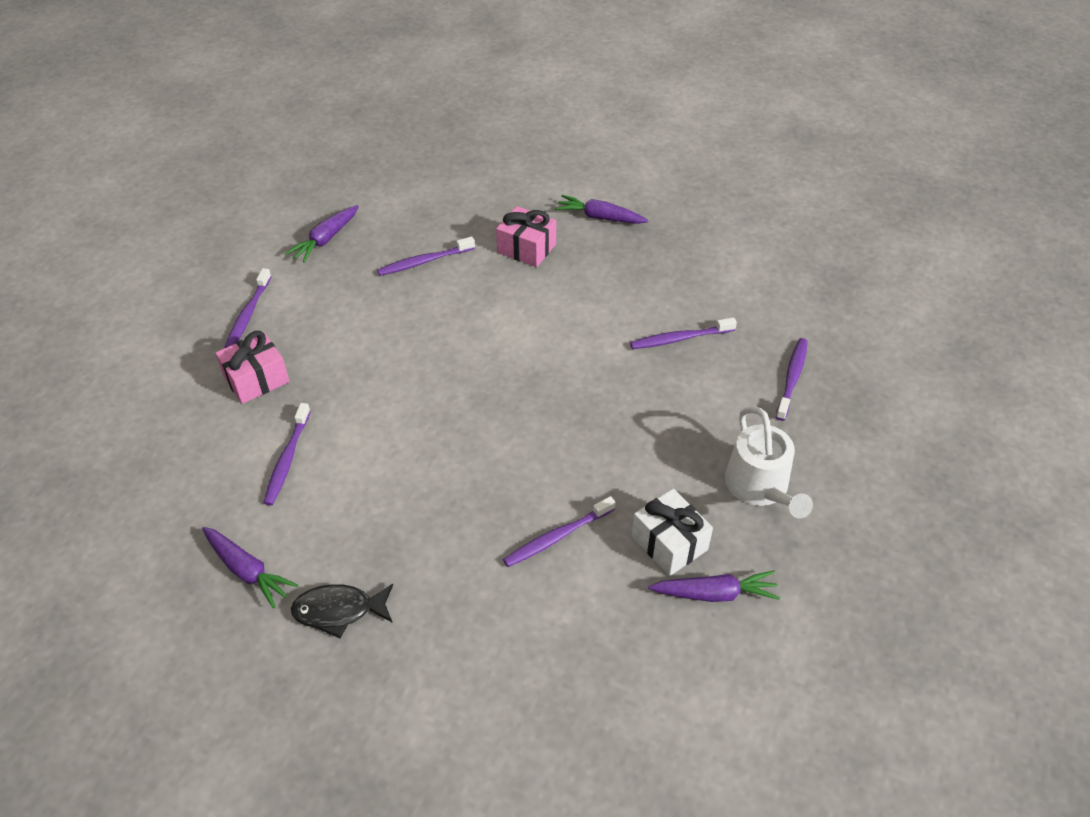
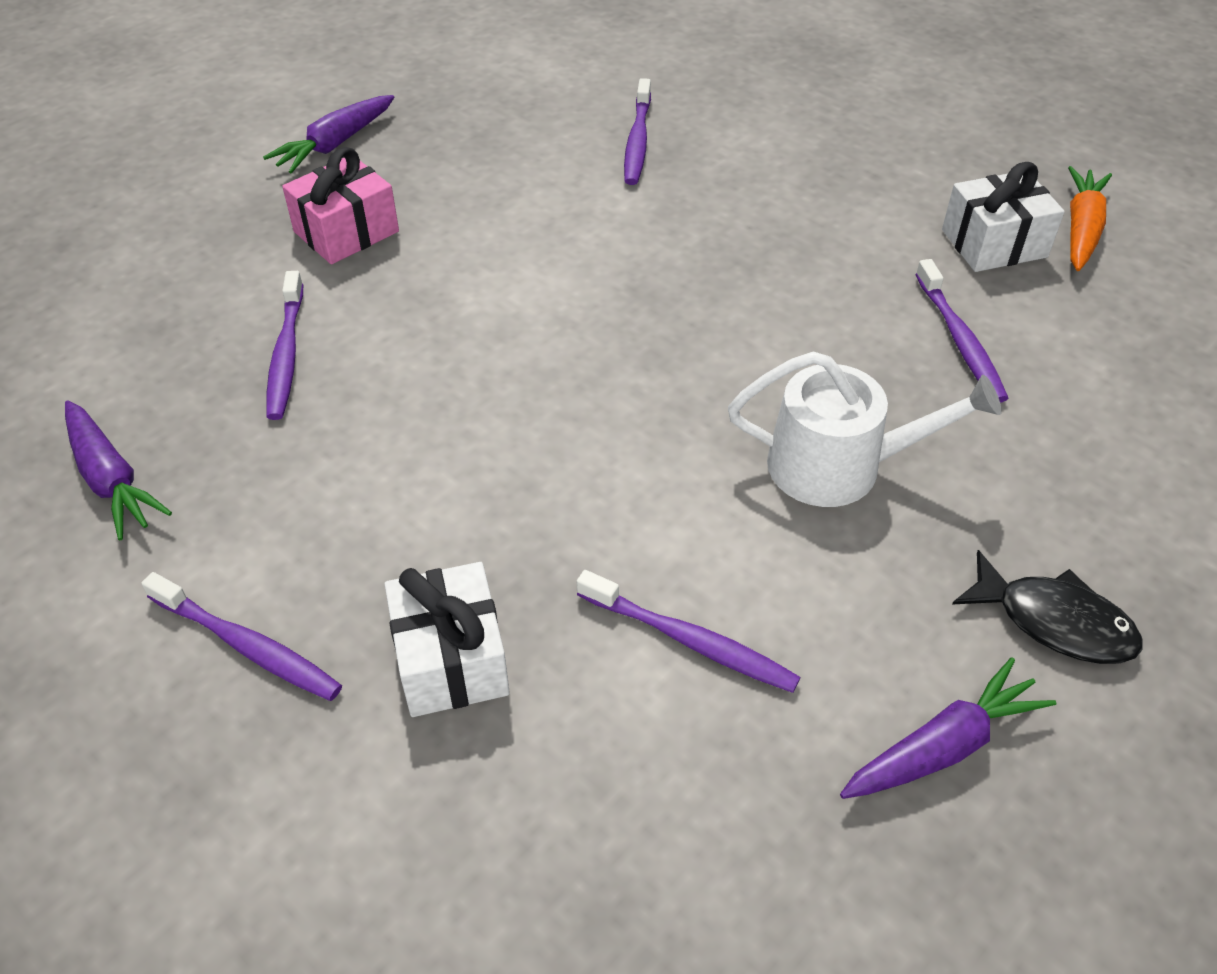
camera: 70 degrees left, 0 degrees up
(256, 379) = (451, 659): pink gift -> white gift
(339, 611) = (1054, 621): black fish -> black fish turned 75 degrees counterclockwise
(714, 593) = (1081, 229): purple carrot -> orange carrot
(760, 487) = (923, 150): white watering can -> white watering can (838, 465)
(792, 378) = (755, 78): purple toothbrush -> none

